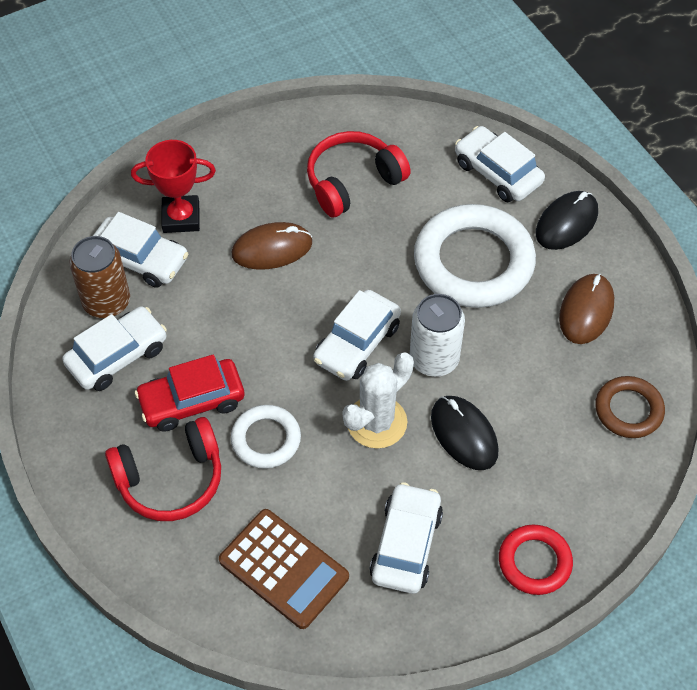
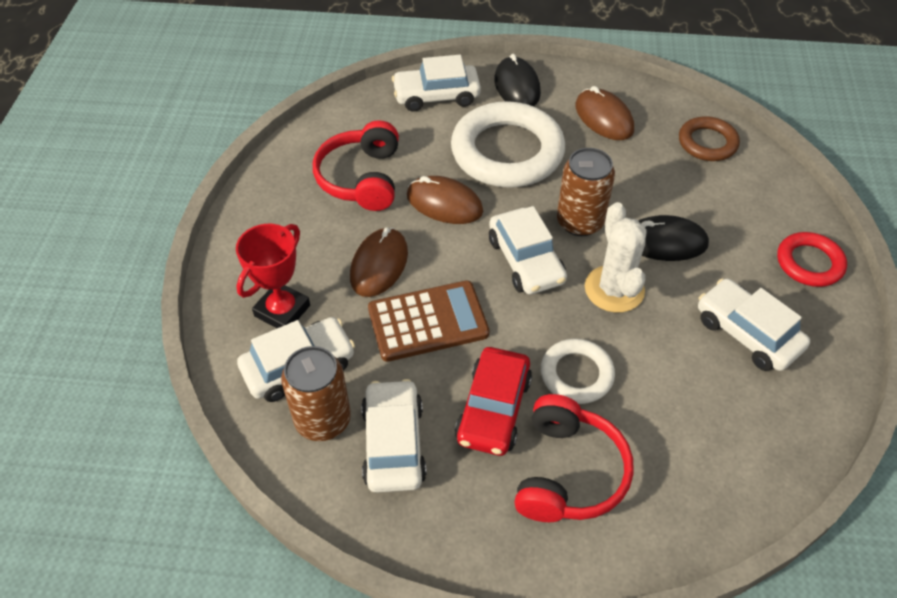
camera: 55 degrees left, 5 degrees down
(284, 568) = (721, 432): brown calculator -> brown calculator (428, 321)
(373, 253) = (444, 204): none -> brown mouse
(434, 359) = (580, 222): white can -> brown can

